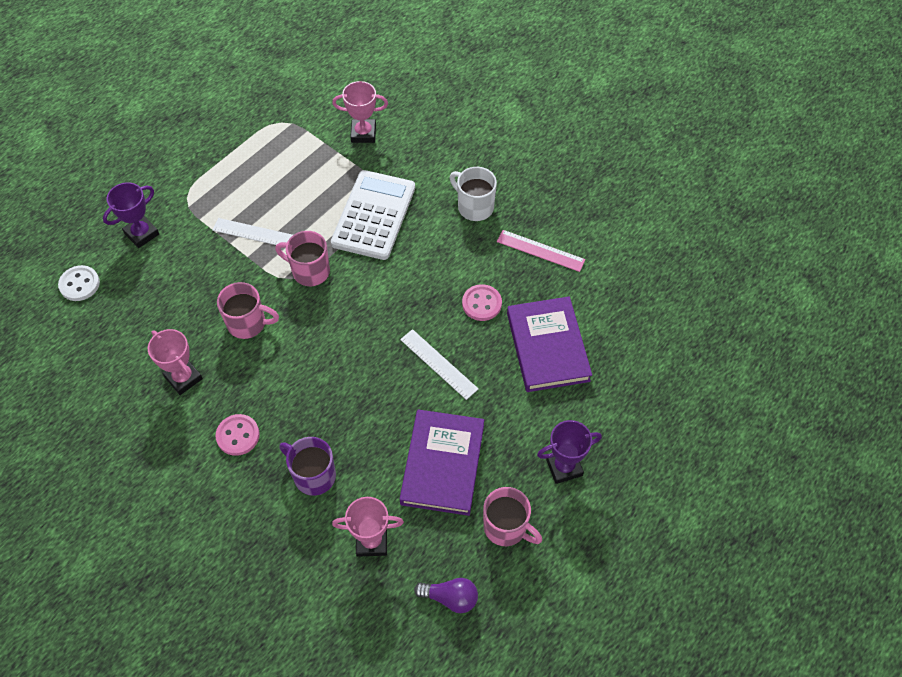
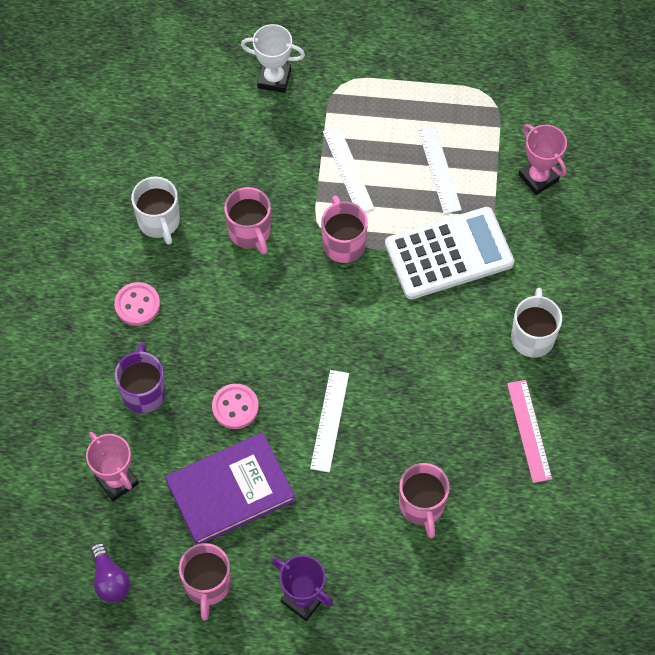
camera: 55 degrees right, 5 degrees up
(79, 284) = (187, 72): white button -> none
(142, 234) = (274, 79): purple trophy -> white trophy
(183, 378) = (159, 222): pink trophy -> white mug
(306, 182) = (439, 169): none -> white ruler
(481, 303) = (424, 416): pink button -> pink button (235, 407)
(547, 347) = (422, 506): purple book -> pink mug

